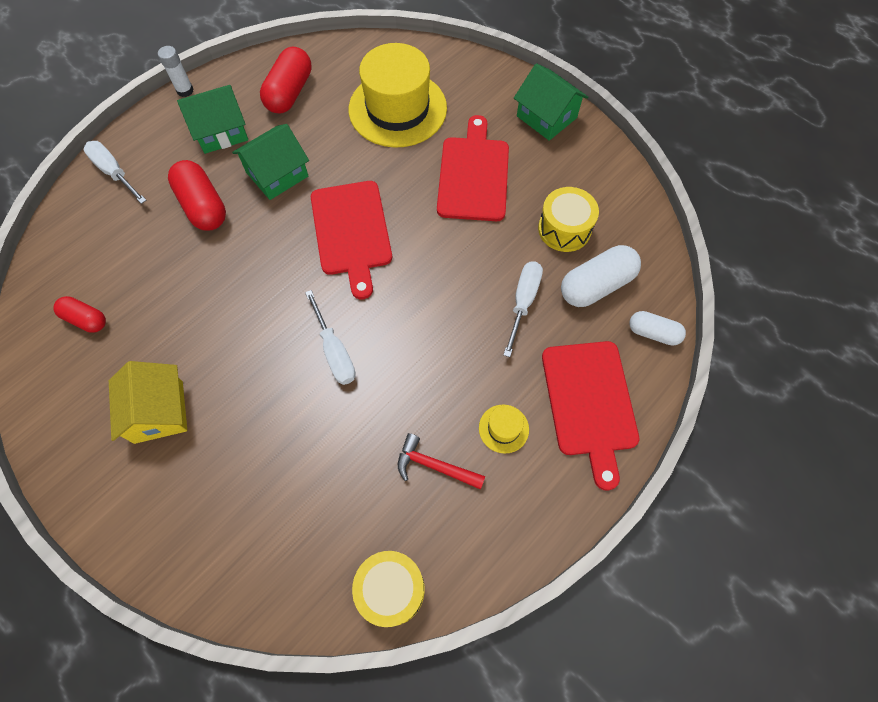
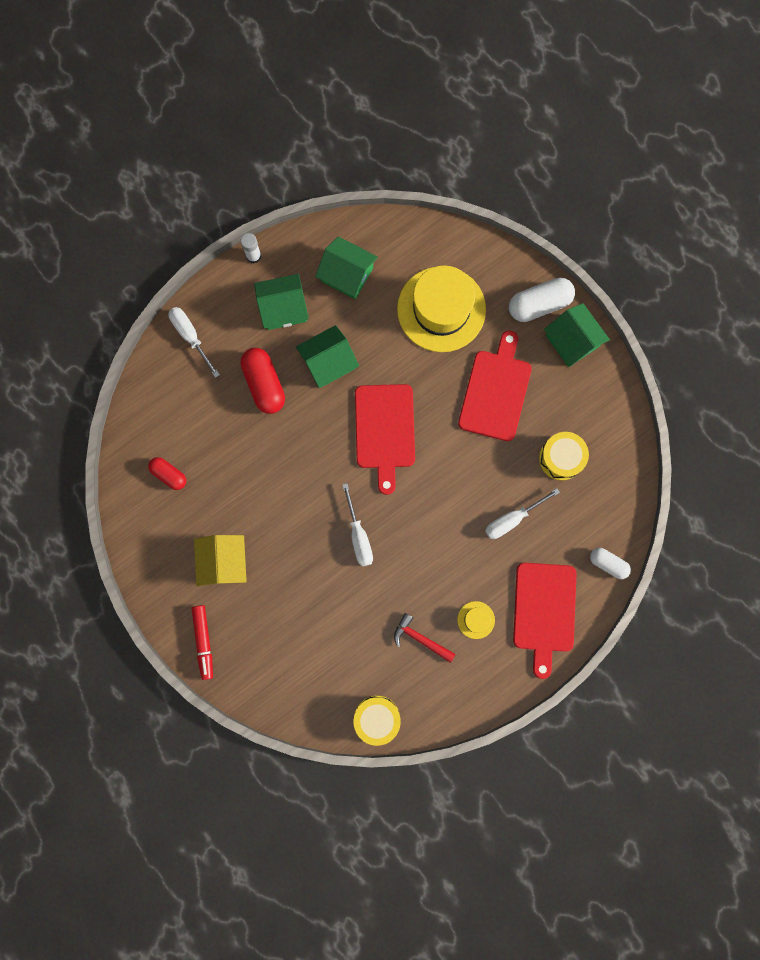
camera: 10 degrees right, 15 degrees up
(132, 523) = (204, 641): none -> red marker
(289, 93) = (347, 274): red capsule -> green house
(523, 302) = (512, 519): white screwdriver -> white screwdriver turned 150 degrees counterclockwise
(596, 285) = (574, 514): white capsule -> white capsule (539, 304)

